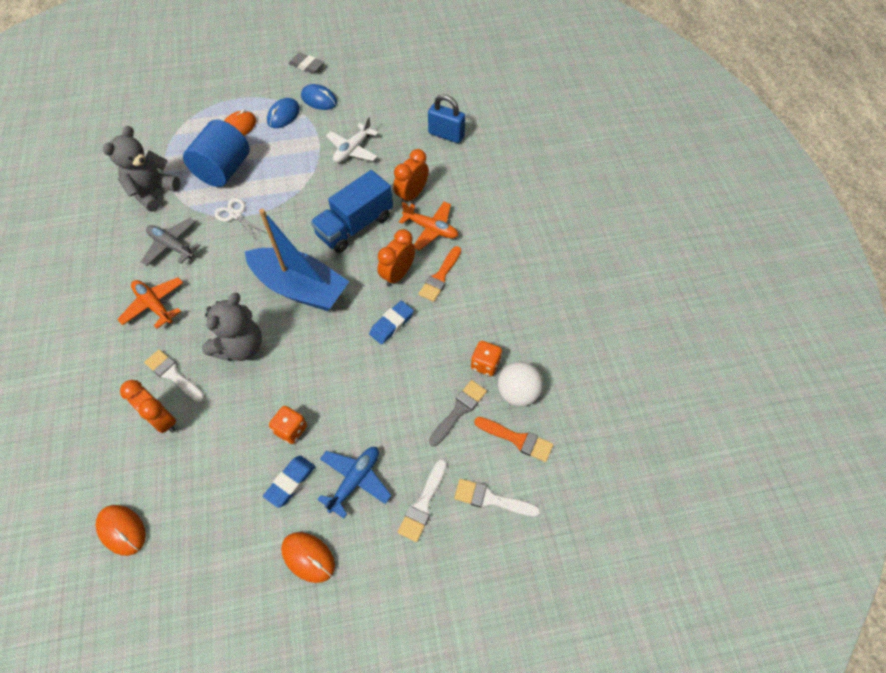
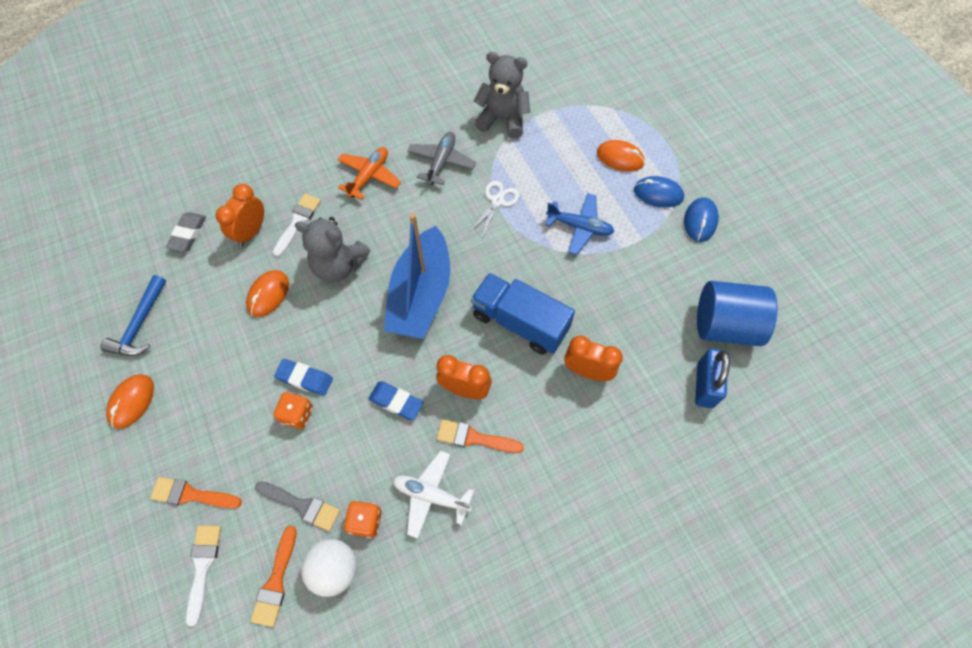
camera: 75 degrees right, 5 degrees up
(122, 530) = (147, 244): orange mouse -> orange mouse (268, 294)
(221, 544) = (140, 324): none -> blue hammer
(224, 170) = (554, 168): blue cylinder -> blue cylinder (725, 325)
(290, 482) = (202, 361): blue eraser -> blue eraser (305, 378)
(291, 429) = (256, 343): orange dice -> orange dice (297, 415)
(307, 66) = (751, 189): grey eraser -> grey eraser (188, 234)
(353, 150) = (634, 283): white plane -> white plane (431, 495)
(355, 480) = (210, 420): blue plane -> blue plane (579, 227)
(423, 504) = (191, 494): white brush -> orange brush
(431, 229) = (542, 408): orange plane -> none

